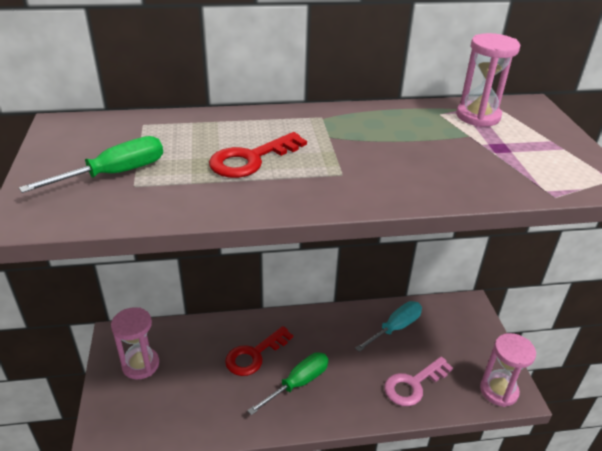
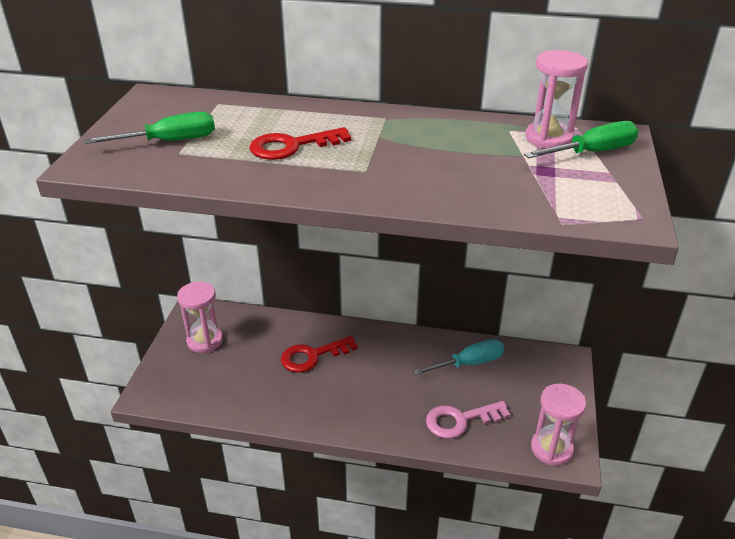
camera: 20 degrees right, 0 degrees up
(298, 383) = (344, 391): green screwdriver -> green screwdriver (593, 152)

